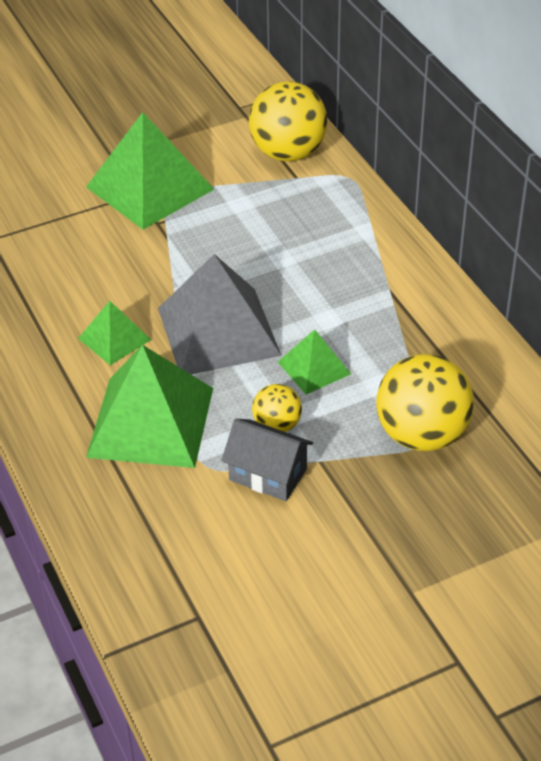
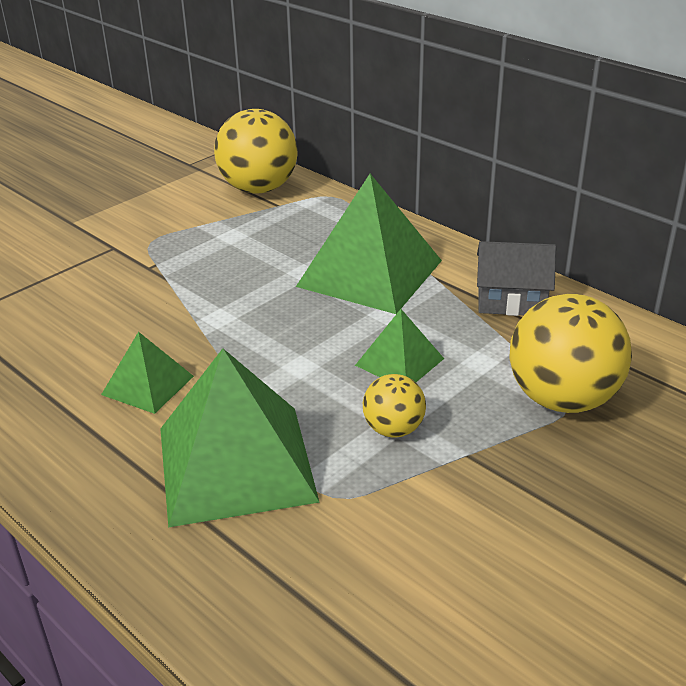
camera: 20 degrees left, 10 degrees down
(149, 188) = (125, 240): green pyramid -> green pyramid (369, 273)
(218, 331) = (270, 350): grey pyramid -> none
(268, 474) = (415, 486): grey house -> grey house (511, 301)

